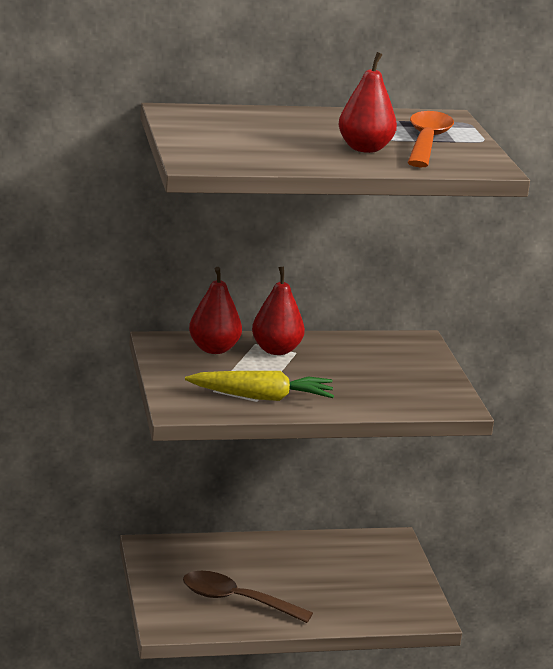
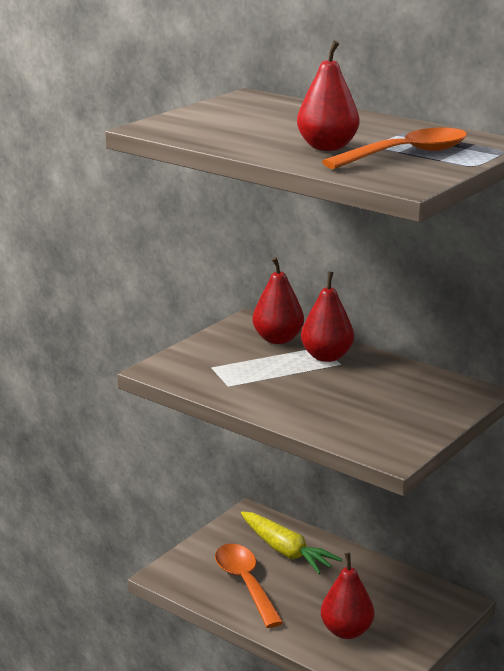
camera: 50 degrees right, 0 degrees up
(236, 600) = (245, 583): brown spoon -> orange spoon
(261, 397) = (236, 384): yellow carrot -> yellow carrot (285, 551)
(358, 597) = (346, 631): none -> red pear

